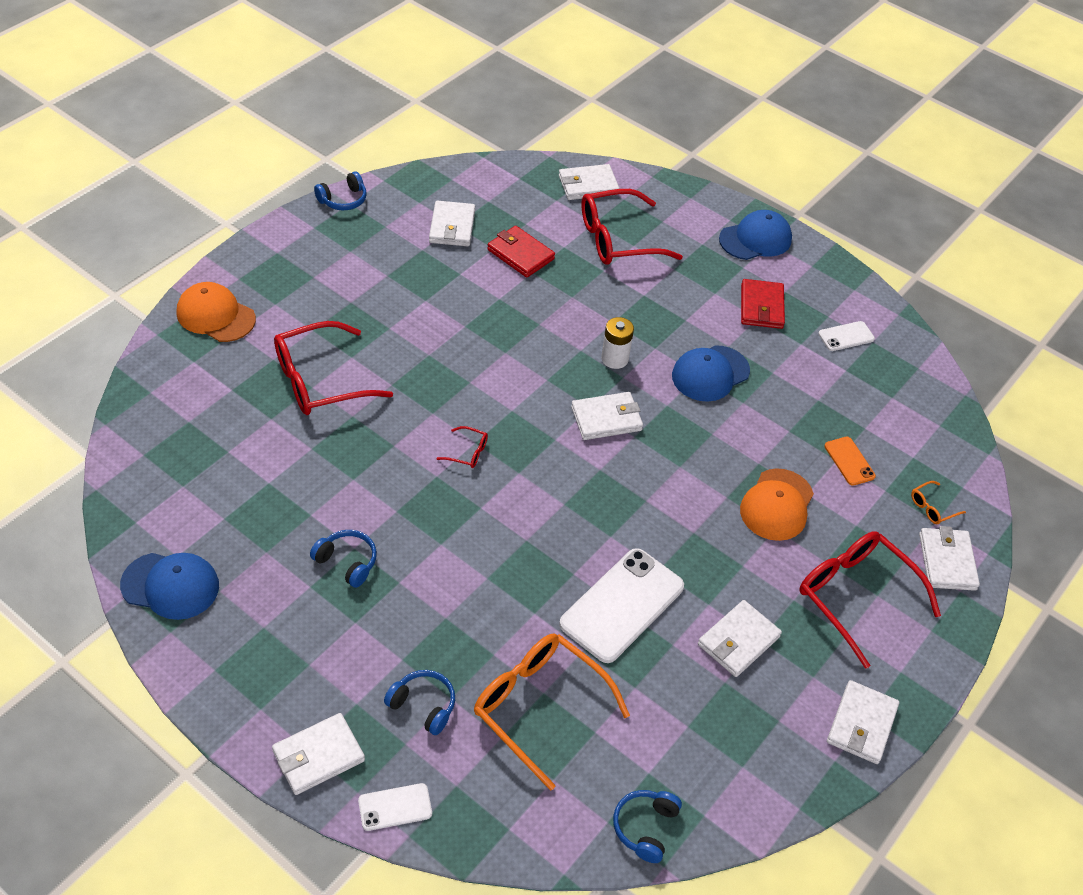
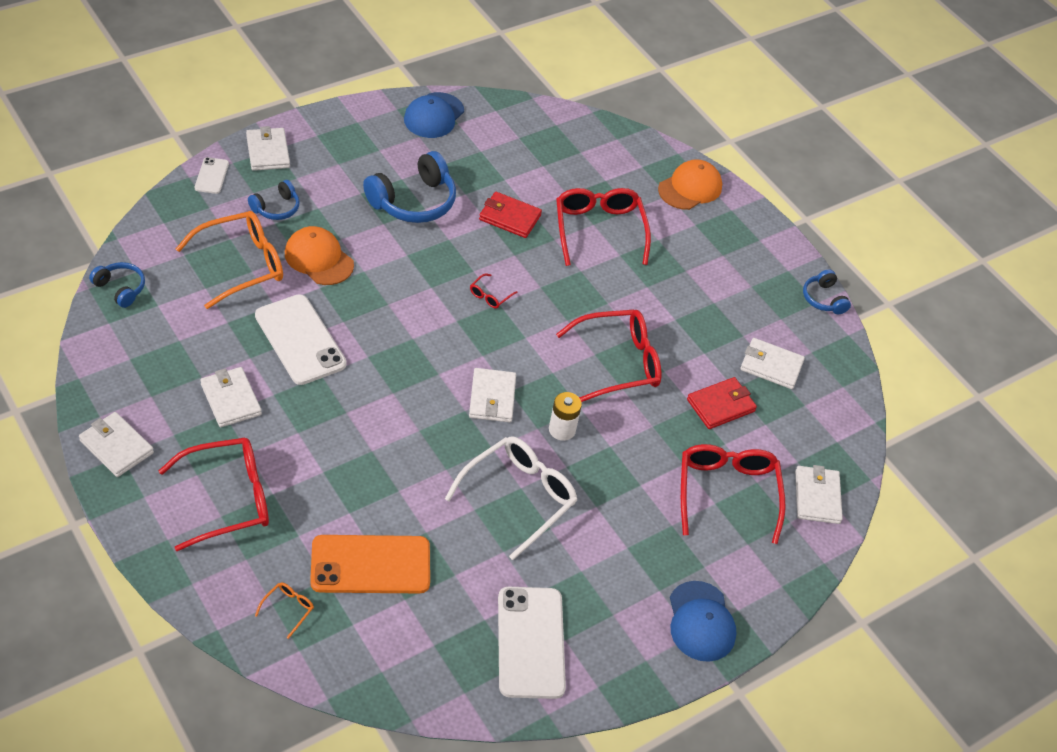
camera: 105 degrees right, 0 degrees up
(347, 562) = (413, 201): blue headphones -> blue headphones, size x1.84
(507, 333) = (618, 362): none -> red glasses
(710, 374) = (519, 497): blue cap -> white glasses
(761, 307) = (596, 581): red wallet -> red wallet (510, 217)
(777, 505) = (347, 484): orange cap -> orange cap (319, 259)
(846, 336) = (530, 642): white phone -> white phone, size x2.05
(849, 461) = (370, 565): orange phone -> orange phone, size x2.05
(932, 507) = (288, 609): orange glasses -> orange glasses turned 45 degrees clockwise
(947, 561) = (226, 589): white wallet -> none

